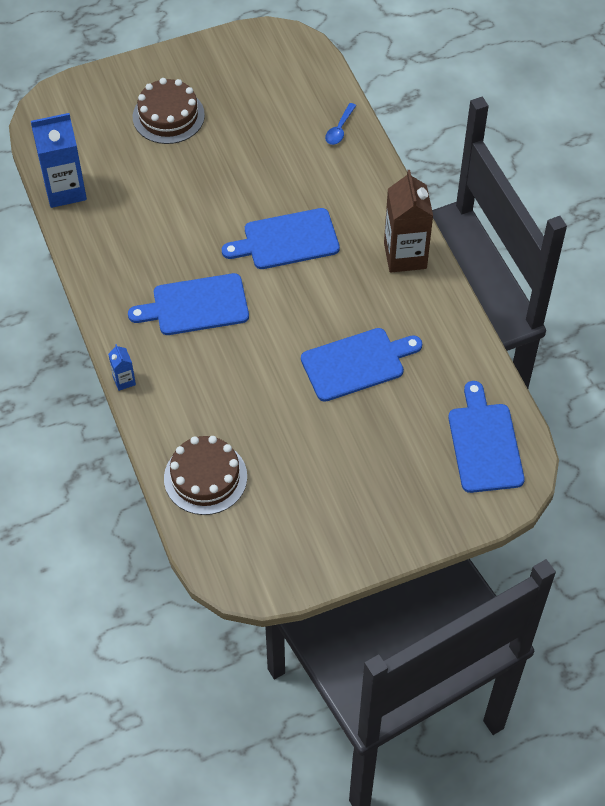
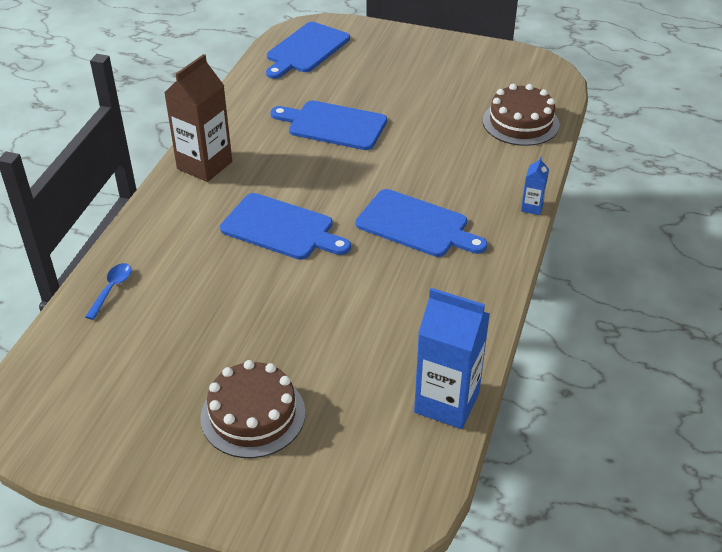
camera: 140 degrees left, 15 degrees down
(339, 129) = (112, 289): blue spoon -> blue spoon turned 45 degrees counterclockwise

